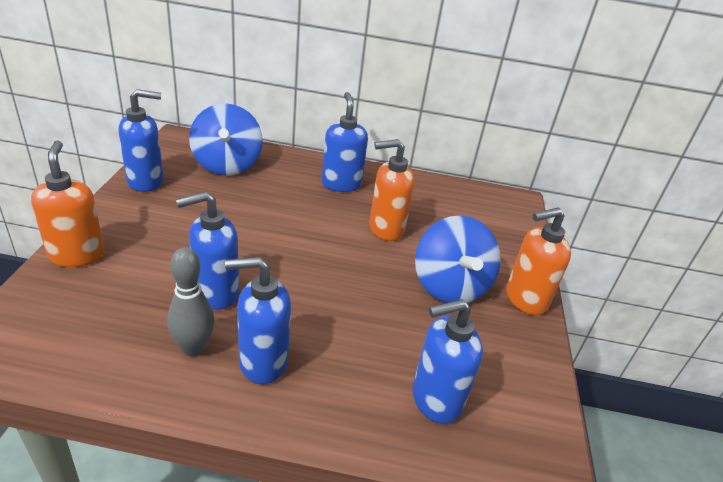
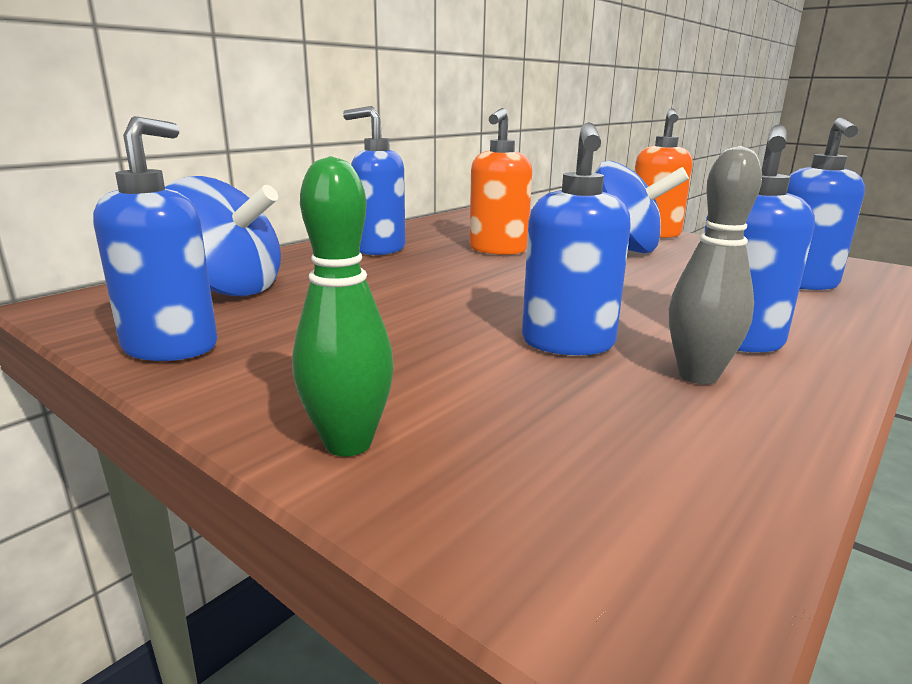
camera: 55 degrees left, 15 degrees down
(77, 254) = (348, 443): orange soap dispenser -> green bowling pin

